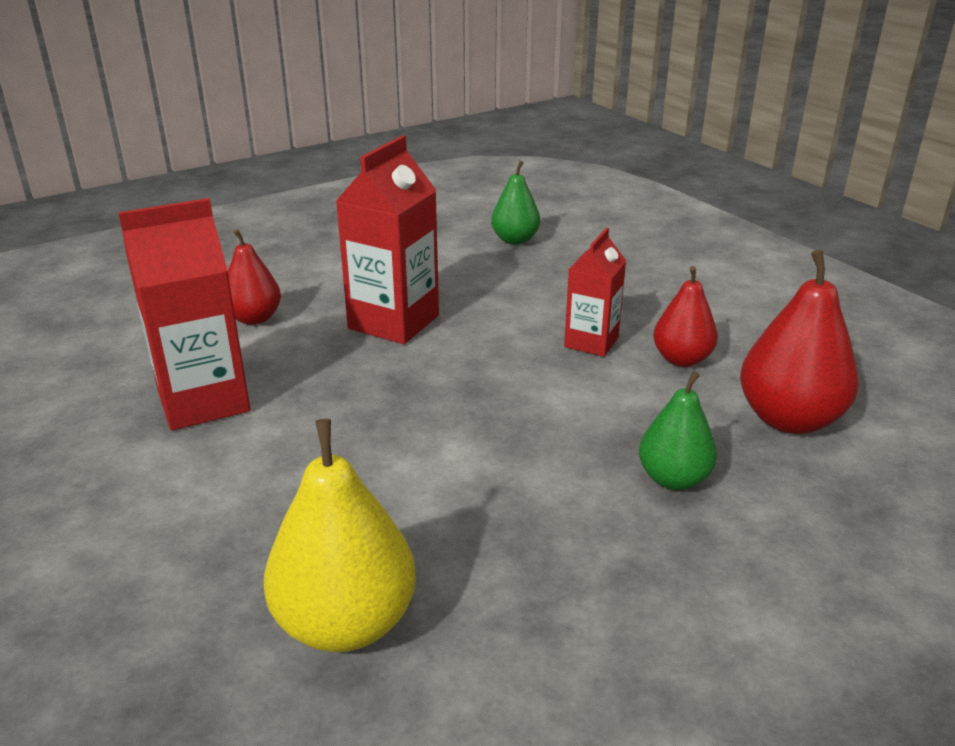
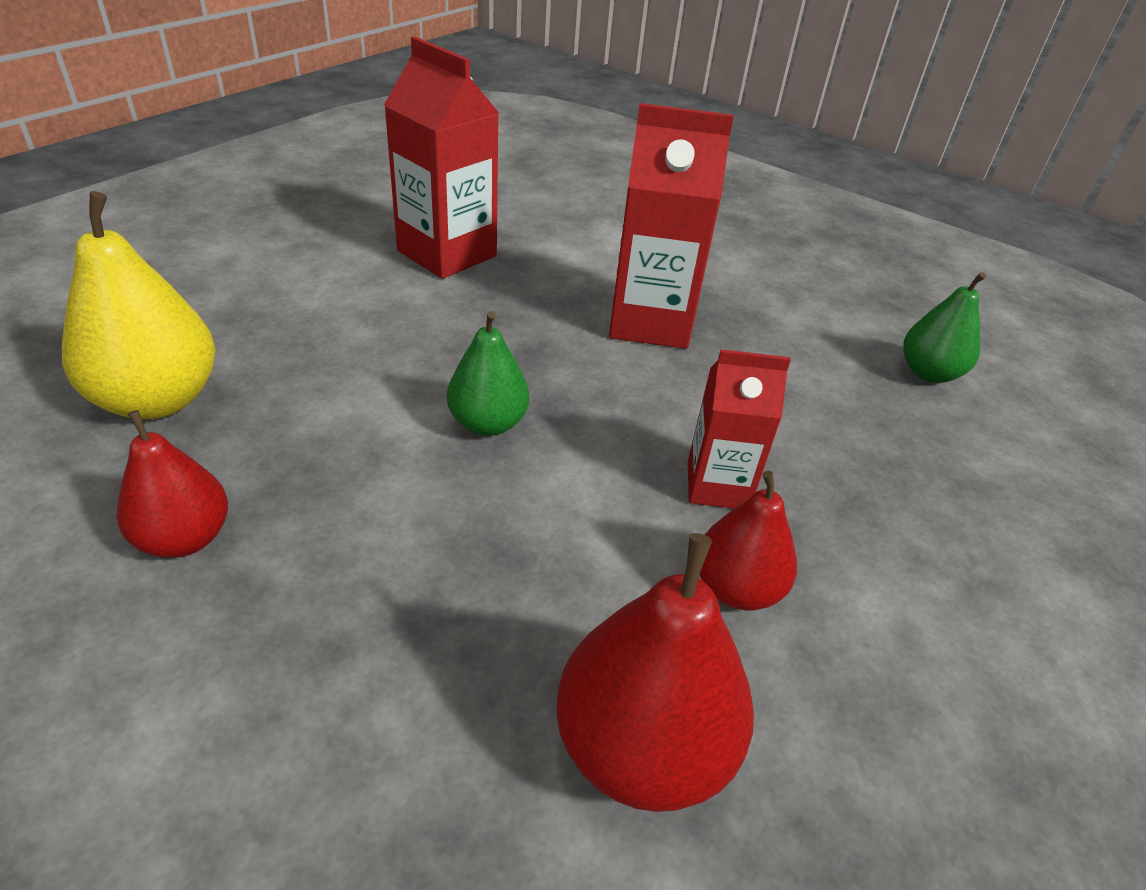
camera: 65 degrees right, 10 degrees up
(254, 318) = (596, 243): red pear -> red pear (185, 538)
(673, 479) = (435, 610): green pear -> green pear (488, 423)

